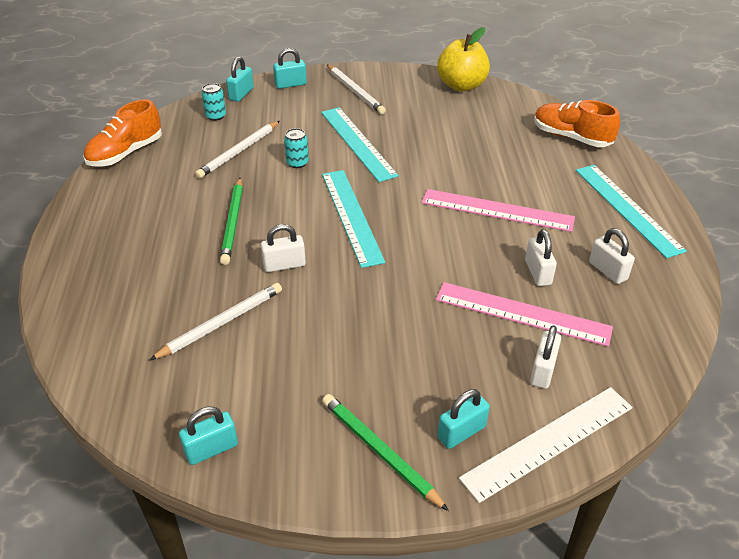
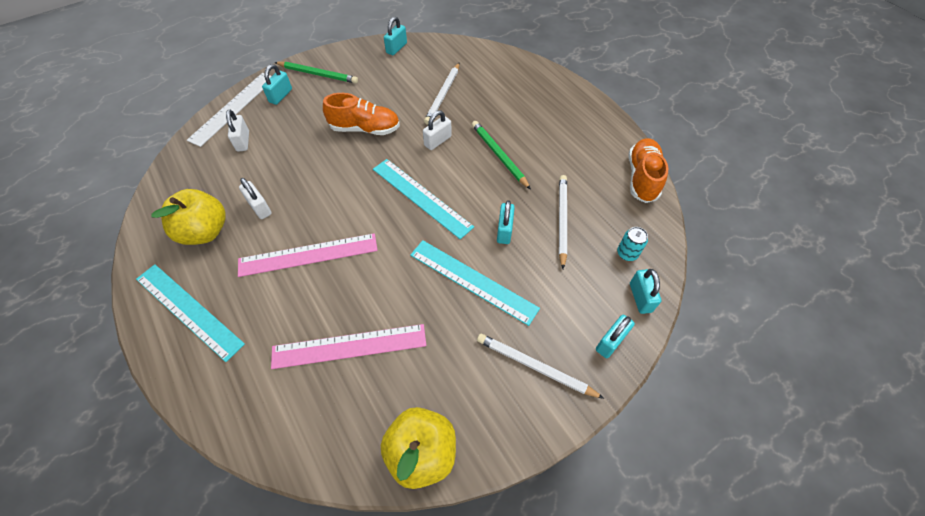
camera: 150 degrees right, 15 degrees up
(297, 163) = (504, 230): turquoise can -> turquoise padlock
(522, 313) = (264, 171): pink ruler -> pink ruler (349, 346)
(571, 137) = (257, 404): orange shoe -> orange shoe (365, 129)
(607, 271) = (205, 231): white padlock -> yellow apple

